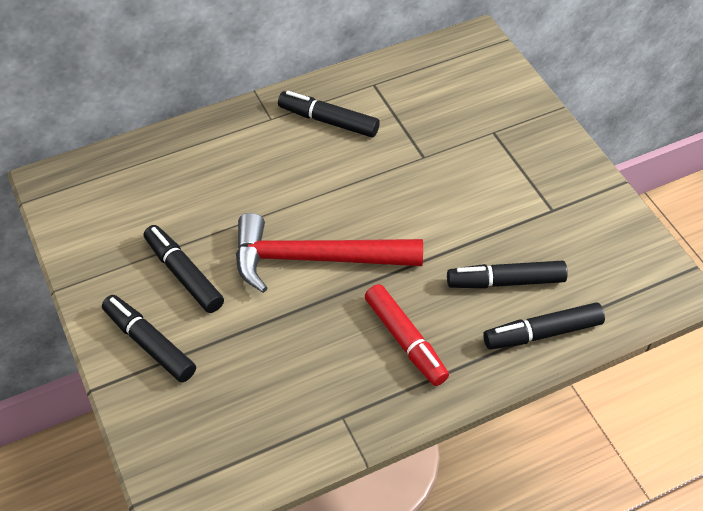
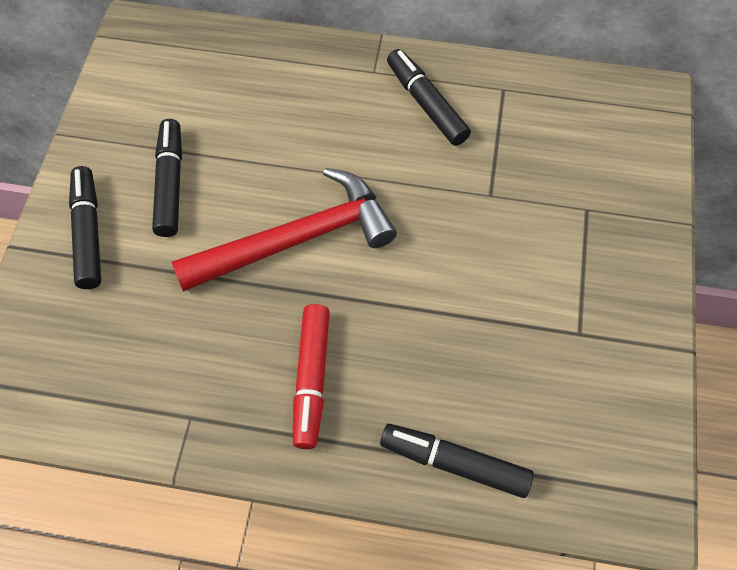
camera: 35 degrees right, 10 degrees up
(315, 258) = (297, 239): red hammer -> red hammer turned 120 degrees clockwise
(506, 282) = (463, 382): black marker -> none

